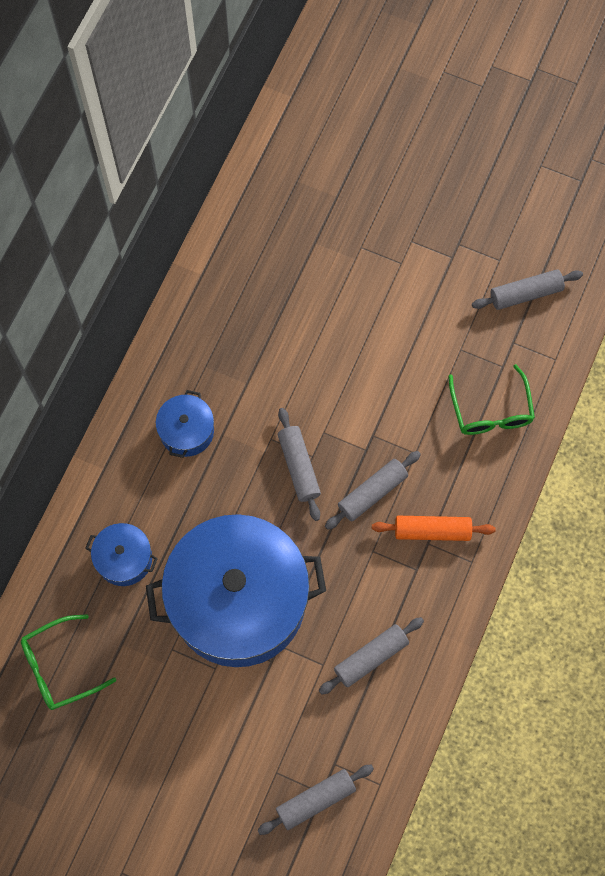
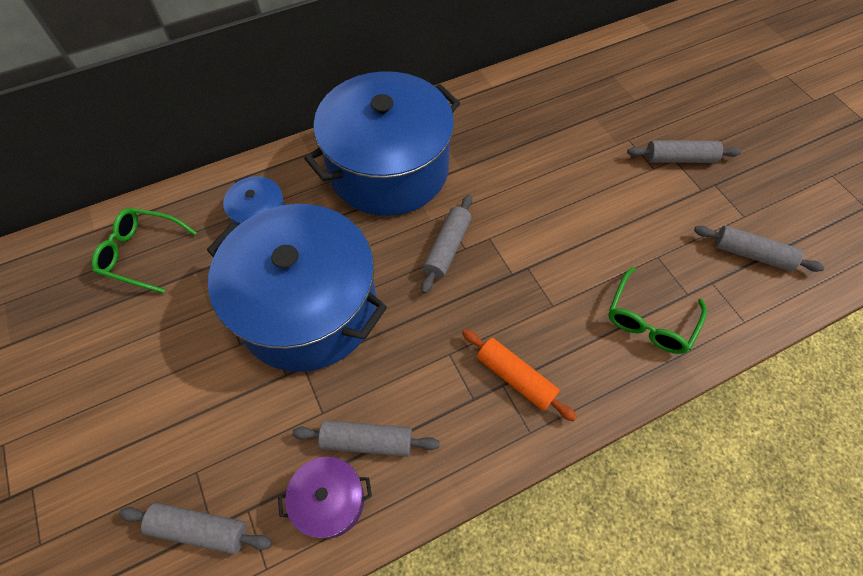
camera: 40 degrees right, 10 degrees down
(186, 431) = (388, 168): blue pot -> blue pot, size x2.37
(372, 493) = (489, 309): grey rolling pin -> grey rolling pin (679, 159)
(381, 713) = (330, 501): none -> purple pot

